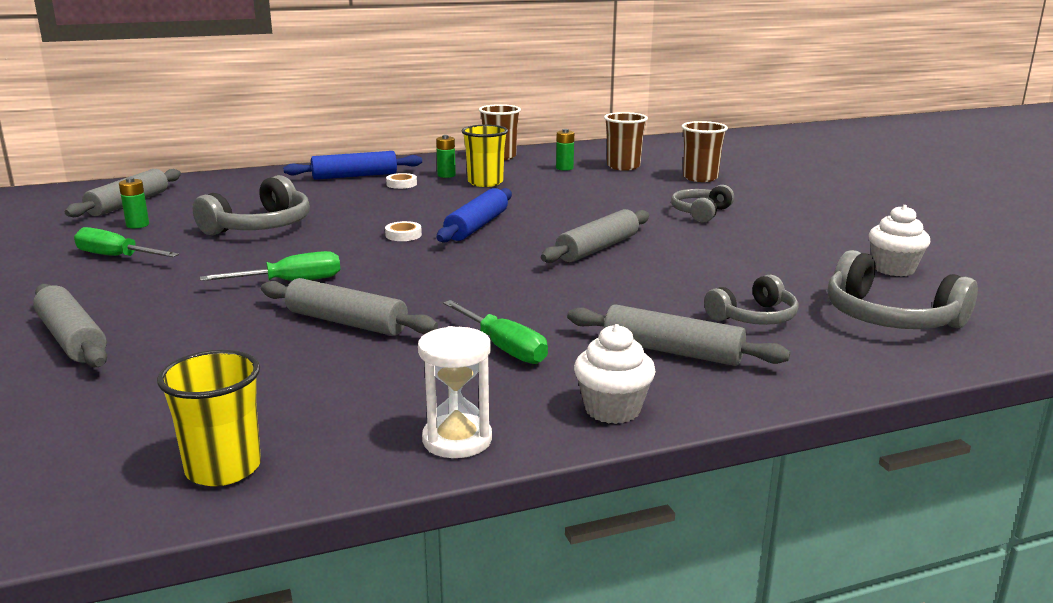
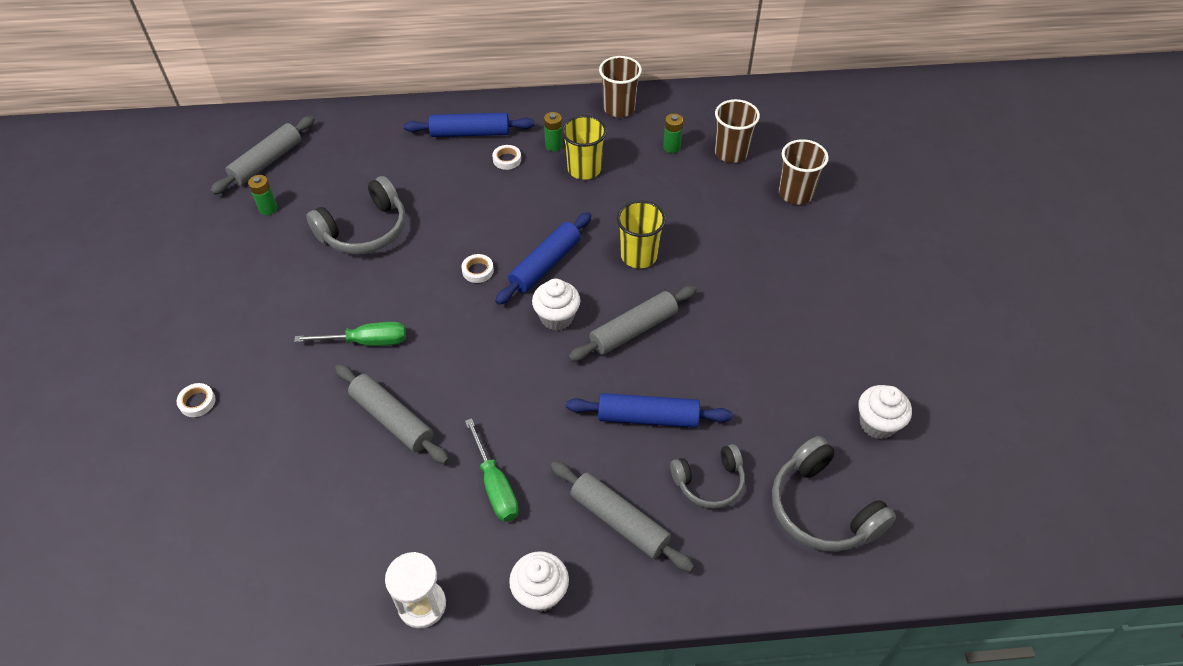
camera: 15 degrees right, 30 degrees up
(72, 339) = (197, 402): grey rolling pin -> white tape
(116, 257) = (244, 268): green screwdriver -> none
(223, 468) = (268, 601): yellow cup -> yellow cup (638, 256)
(509, 250) = (557, 317): none -> white cupcake
(652, 290) = (648, 417): none -> blue rolling pin
(700, 213) = (758, 274): grey headphones -> none

